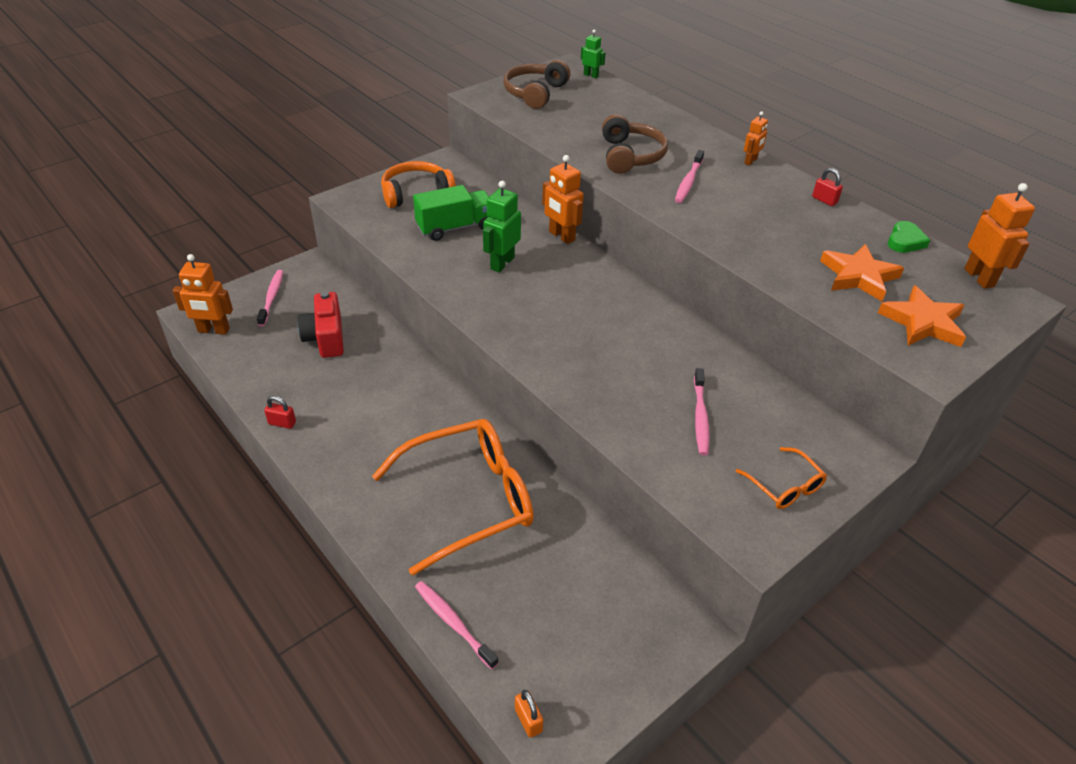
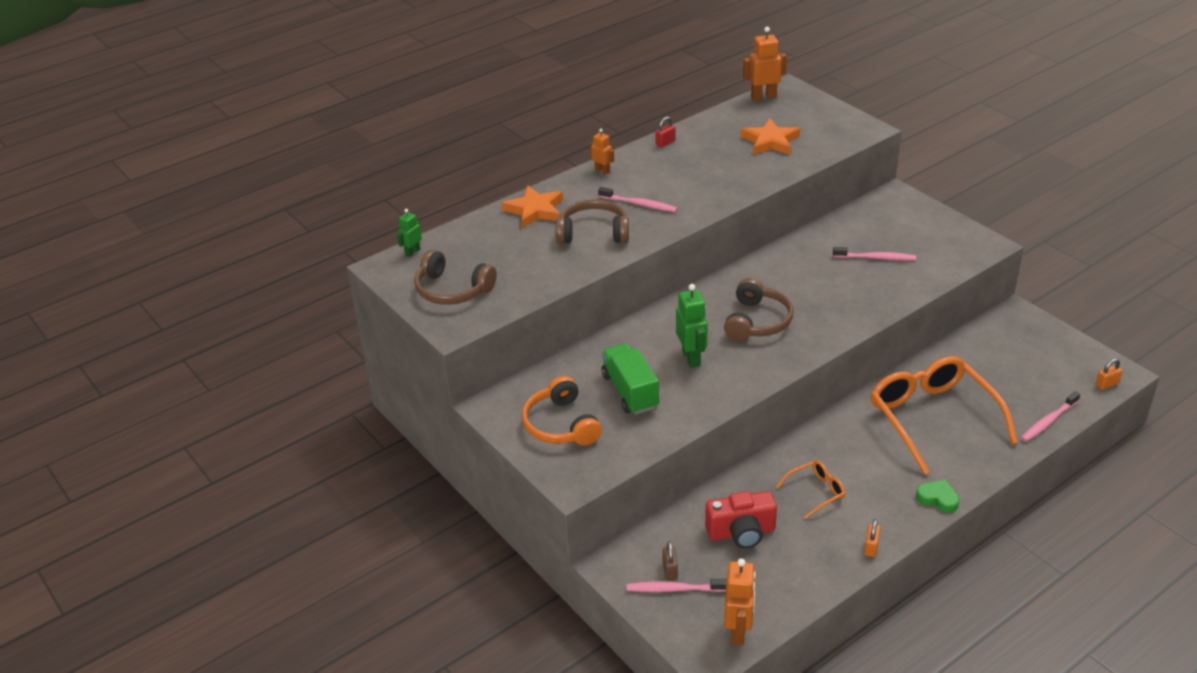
camera: 85 degrees left, 5 degrees down
(282, 423) = (871, 547): red padlock -> orange padlock
(293, 295) = (670, 570): none -> brown padlock
(502, 263) = (691, 358): green robot -> green robot turned 135 degrees counterclockwise
(561, 236) = (643, 321): orange robot -> none
(562, 309) = (757, 321): none -> brown headphones
(784, 486) = (934, 229): orange glasses -> orange glasses (815, 492)
(905, 241) = (721, 117): green heart -> green heart (938, 498)
(923, 322) = (820, 125): orange star -> orange star (535, 210)

